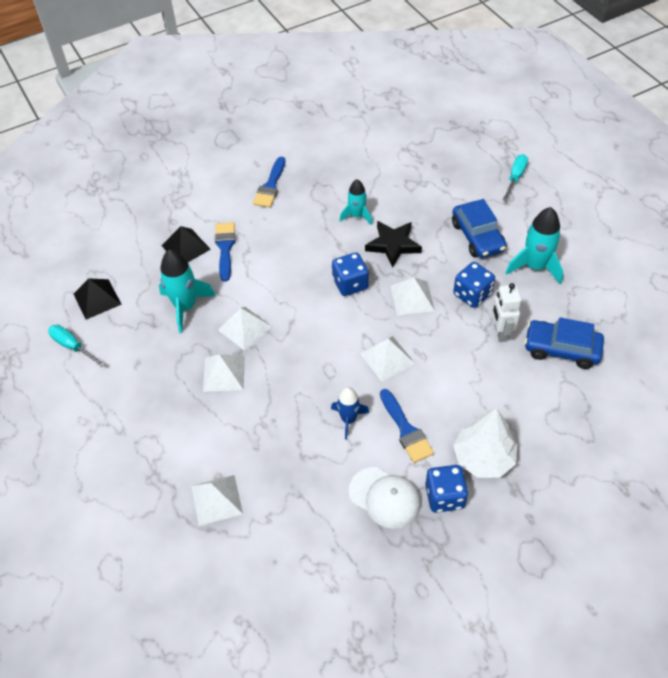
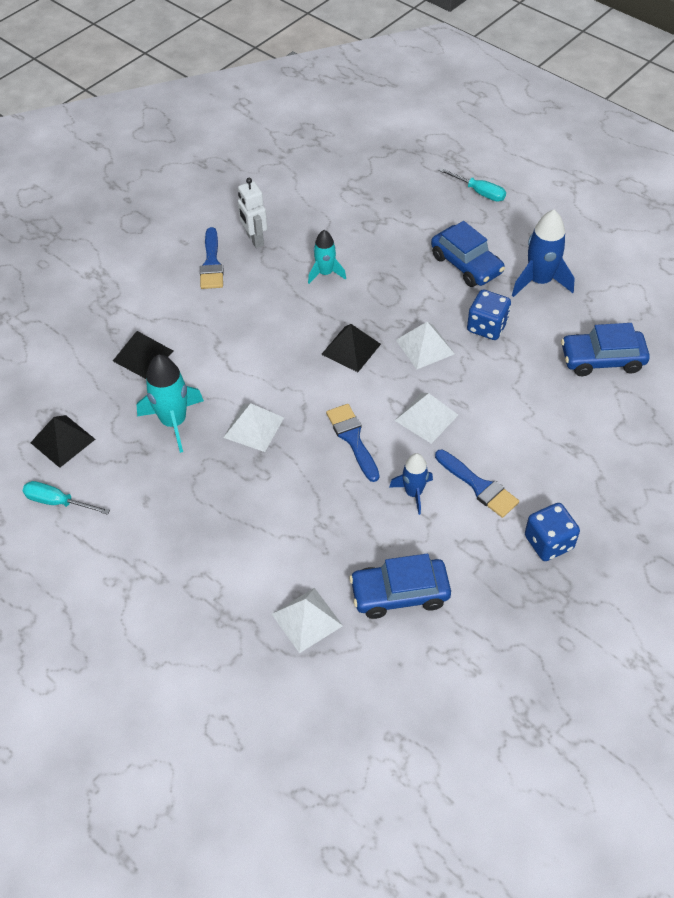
camera: 20 degrees left, 0 degrees up
(224, 373) = (252, 483): white pyramid -> none
(225, 248) = (190, 345): blue brush -> blue brush (352, 439)
(300, 501) = (399, 593): none -> blue car
(350, 284) = (351, 349): blue dice -> black pyramid
(385, 497) = (487, 562): white cap -> none
(393, 245) = (379, 295): black star -> none
(483, 458) = (571, 492): white tree -> none
(500, 332) = (533, 359): white robot -> white robot (254, 240)
(515, 177) = (479, 192): turquoise screwdriver -> turquoise screwdriver turned 120 degrees clockwise
(535, 266) = (539, 281): turquoise rocket -> blue rocket

